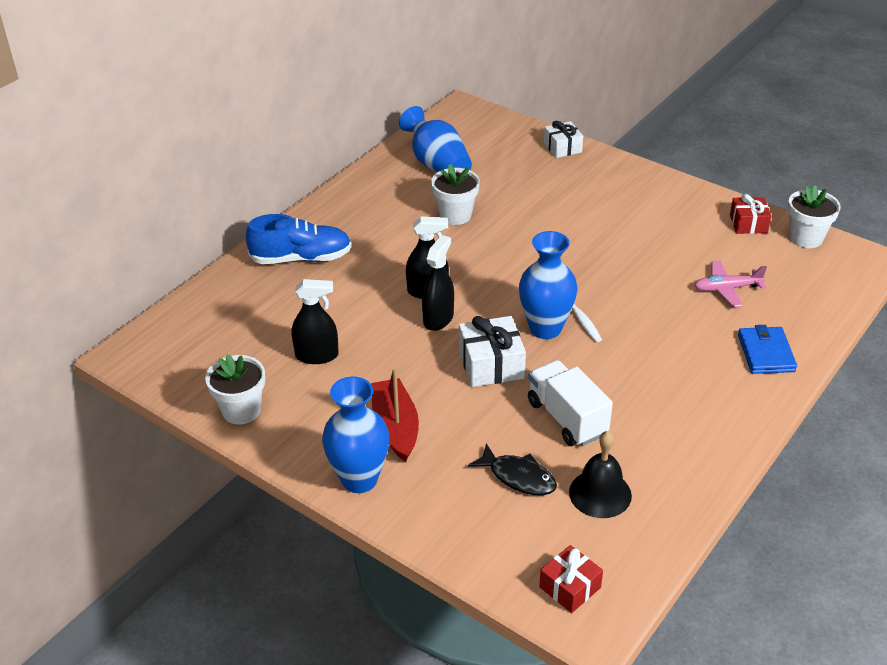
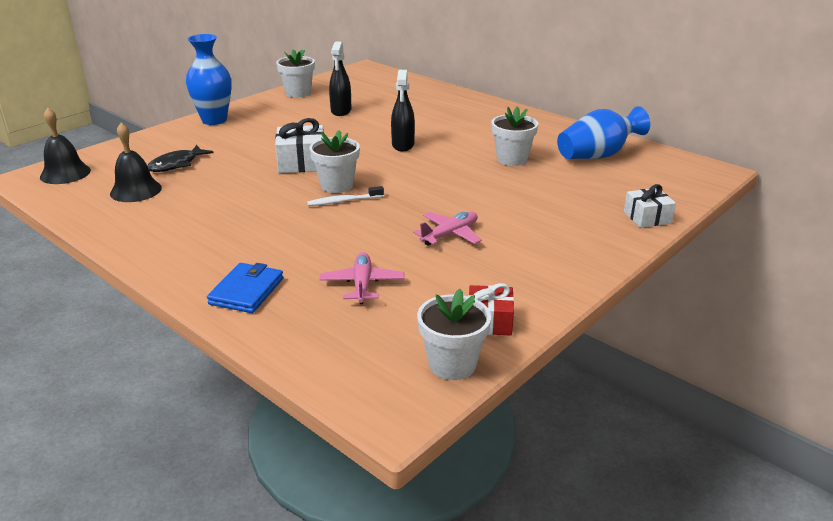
camera: 95 degrees right, 10 degrees down
(301, 258) = (455, 107): blue shoe -> none
(395, 427) = (254, 130): red boat -> none
(438, 319) = (366, 147): black spray bottle -> none
(545, 328) = (337, 185): blue vase -> white flower pot
(567, 418) = (223, 185): white truck -> none
(570, 587) = (65, 173): red gift -> black bell
(627, 247) = (450, 235): none -> pink plane
(766, 353) = (246, 291): blue wallet -> blue wallet turned 75 degrees counterclockwise

